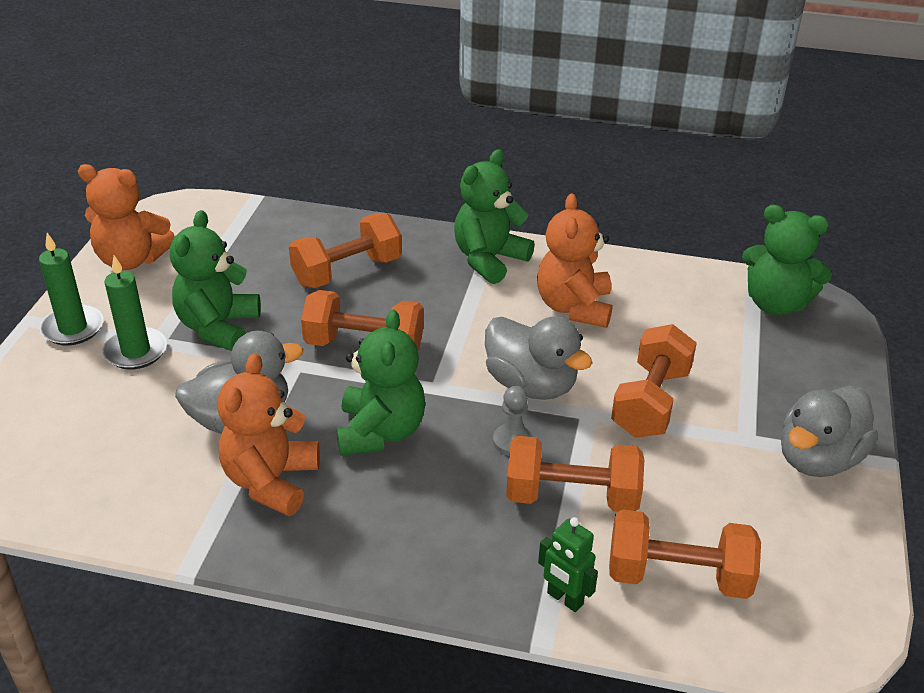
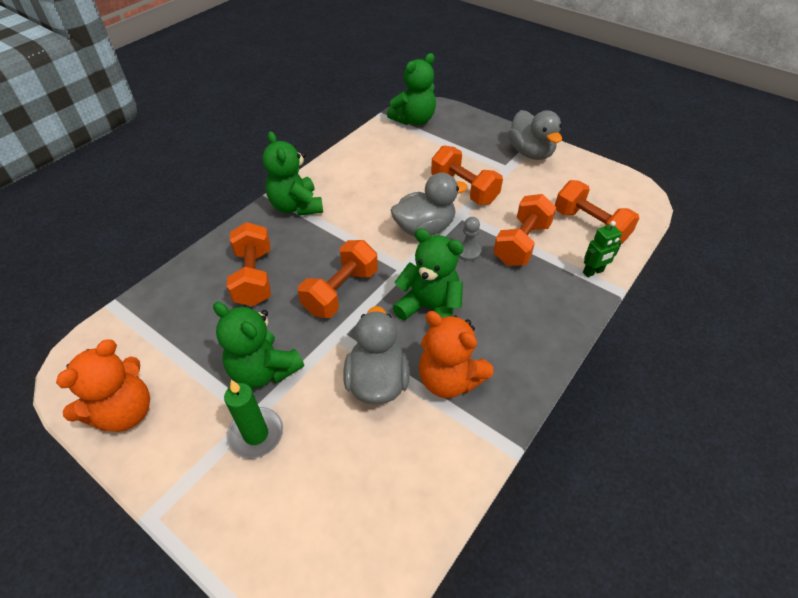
camera: 65 degrees left, 10 degrees up
(73, 328) = (190, 479): green candle -> none
(574, 307) = (368, 188): orange teddy bear -> none
(678, 576) = (590, 226): orange dumbbell -> orange dumbbell turned 75 degrees counterclockwise

